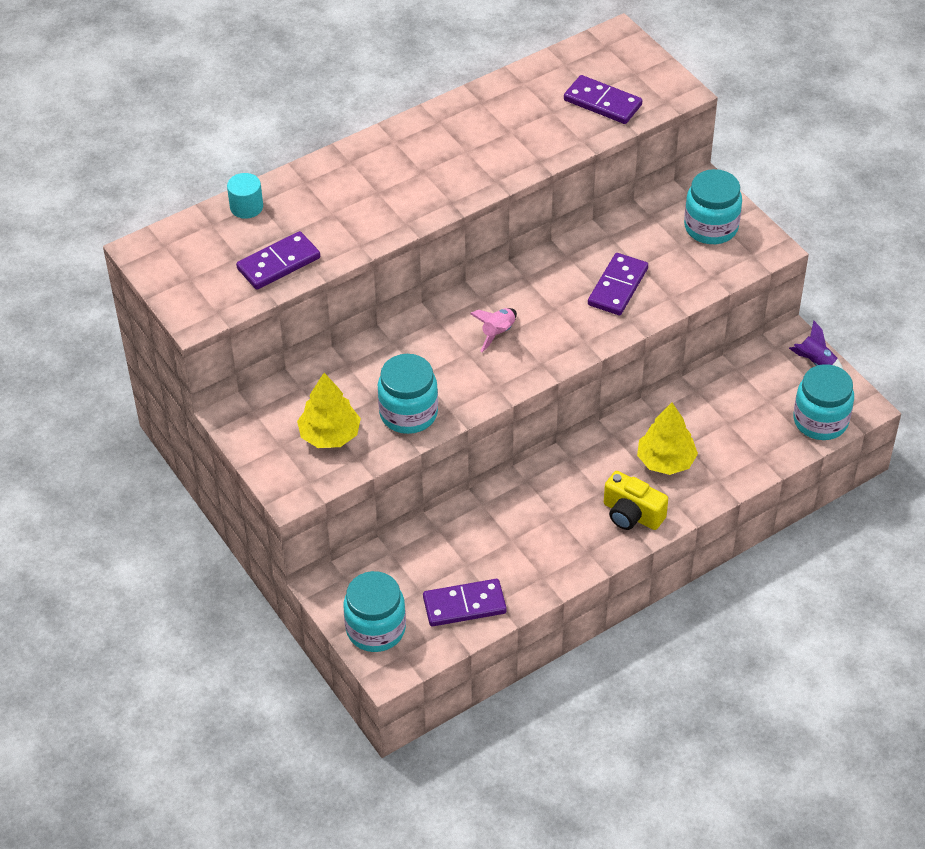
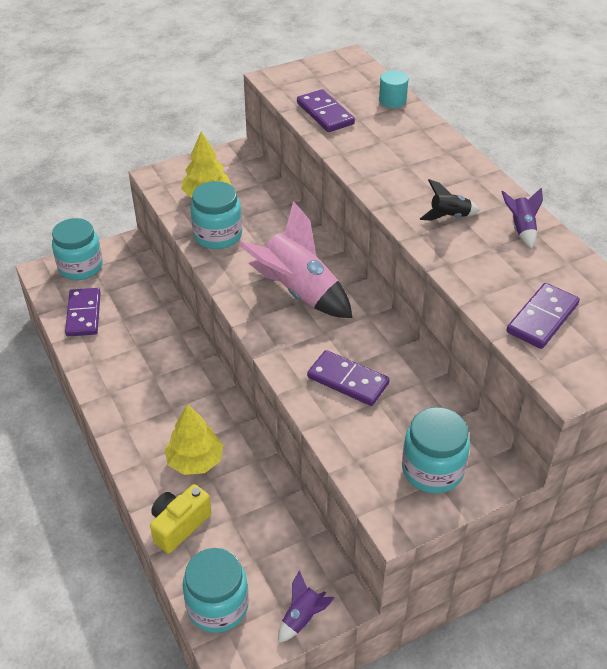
camera: 95 degrees right, 5 degrees down
(465, 159) = (449, 217): none -> black rocket
(478, 111) = (521, 229): none -> purple rocket
(498, 333) = (298, 292): pink rocket -> pink rocket, size x2.17
(632, 514) = (140, 427): yellow camera -> yellow camera (179, 525)

